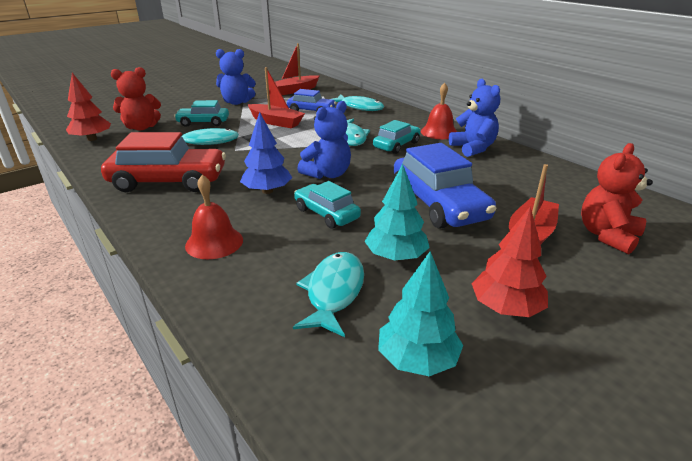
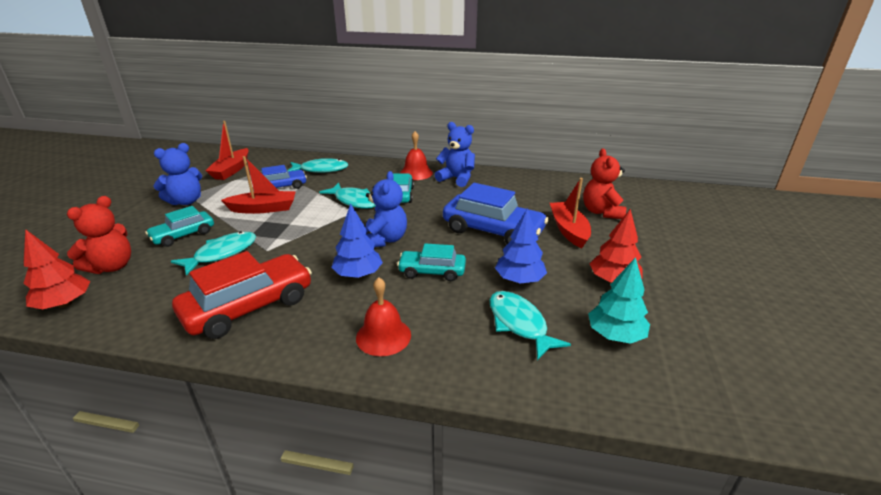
camera: 40 degrees left, 0 degrees up
(396, 256) = (519, 280): turquoise tree -> blue tree

